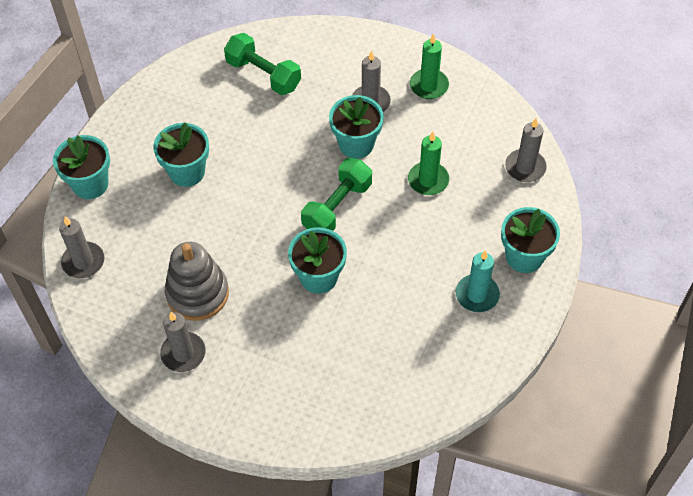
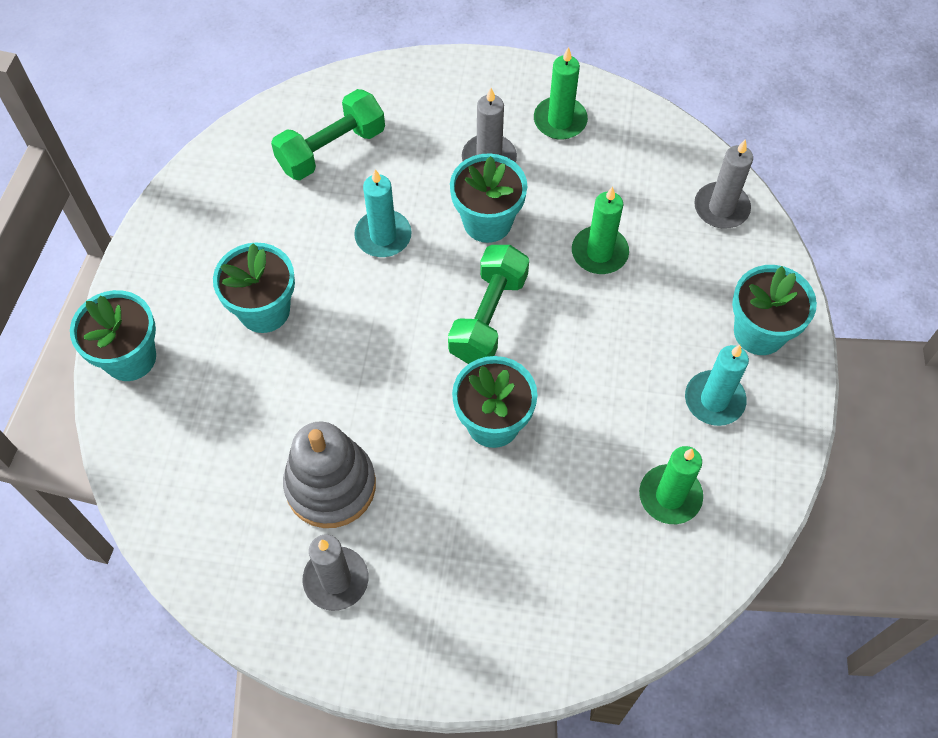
camera: 15 degrees left, 5 degrees up
(83, 262) = (152, 475): grey candle -> none
(263, 74) = (331, 149): green dumbbell -> green dumbbell turned 60 degrees counterclockwise
(281, 139) = (383, 236): none -> turquoise candle
(425, 350) = (670, 496): none -> green candle

